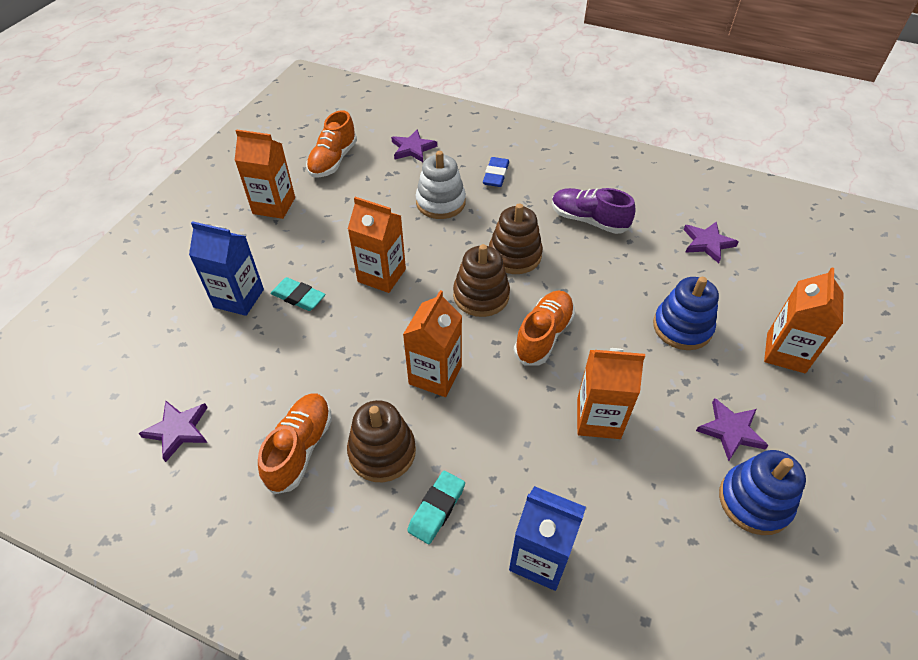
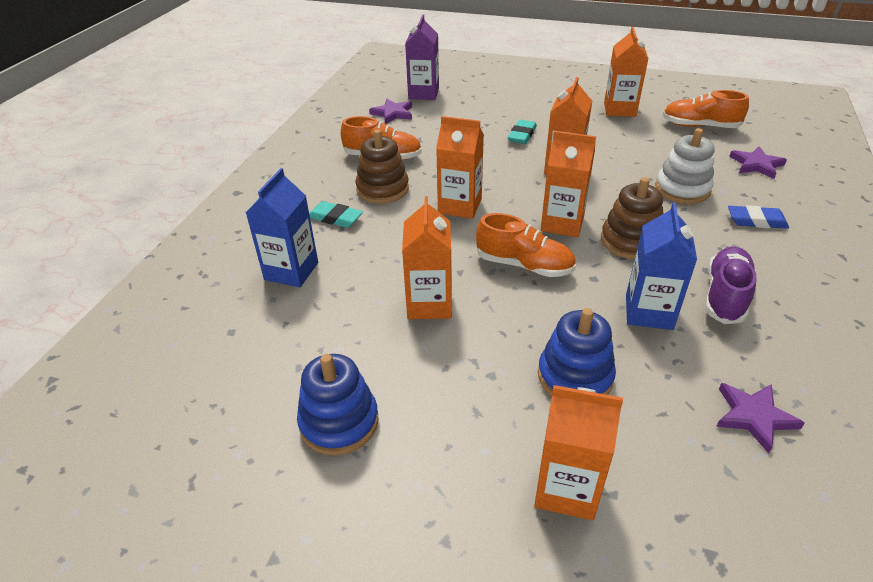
camera: 85 degrees right, 10 degrees down
(132, 386) = (423, 93): none -> purple carton
(239, 298) = (511, 113): blue carton -> blue carton (649, 312)
(481, 295) = (562, 223): brown stacking toy -> orange carton
(731, 431) = (428, 410): purple star -> none

